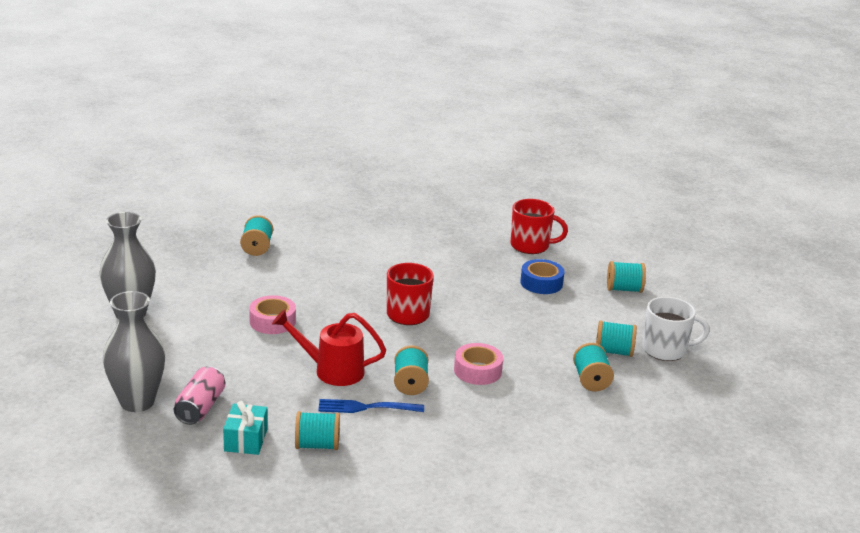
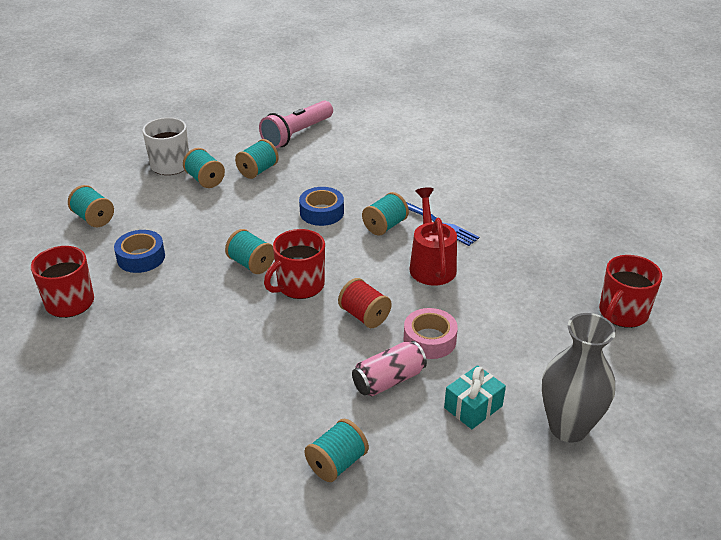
camera: 135 degrees left, 10 degrees up
(137, 402) = (622, 313): grey vase -> red mug
(200, 407) = (570, 283): pink can -> pink can (388, 380)
(246, 440) = (554, 242): turquoise gift -> turquoise gift (473, 407)
(317, 445) = (505, 216): turquoise spool -> turquoise spool (251, 264)
(332, 370) = (431, 264): red watering can -> red watering can turned 150 degrees counterclockwise
(336, 316) = (364, 316): none -> red spool
(477, 371) = (321, 212): pink tape -> blue tape
(630, 436) = (297, 134): none -> pink flashlight

